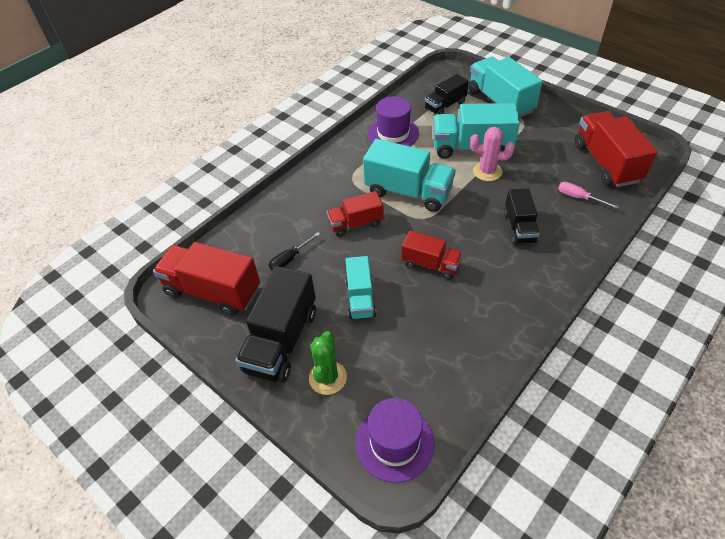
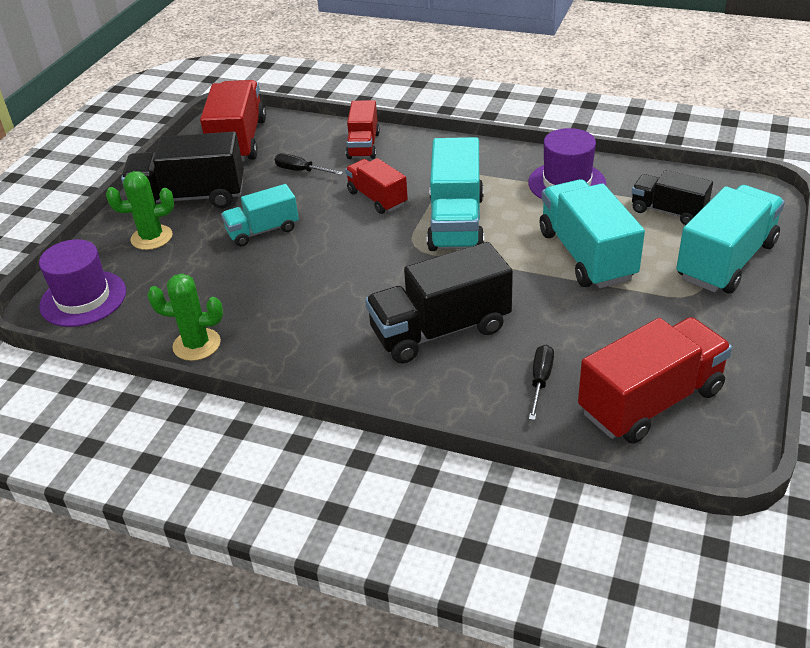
camera: 70 degrees right, 10 degrees down
(430, 265) = (335, 268): red truck -> red truck (363, 145)
(487, 171) = (542, 280): pink cactus -> none
(489, 364) = (197, 345): none -> green cactus
(519, 227) = (440, 330): black truck -> black truck, size x1.66
(579, 198) = (540, 381): pink screwdriver -> black screwdriver

